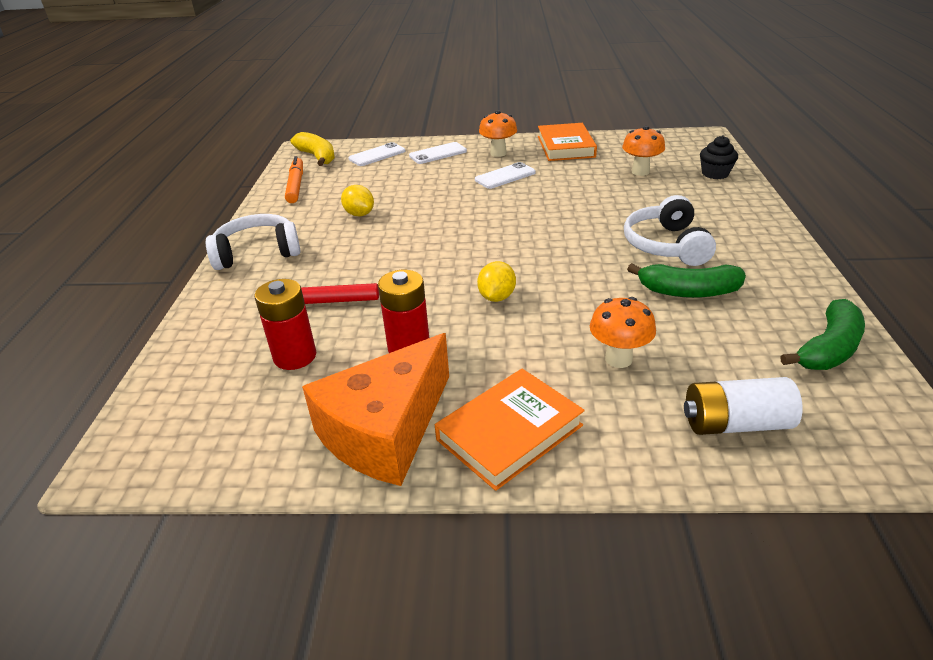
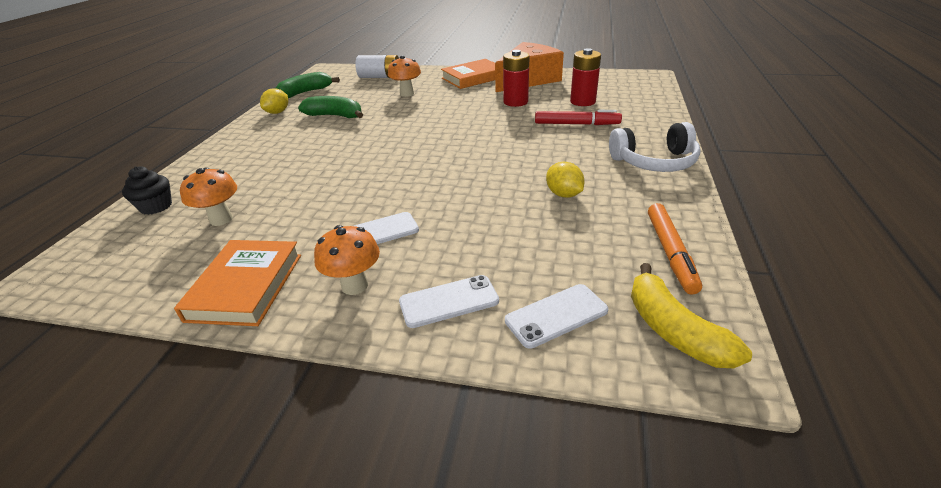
camera: 170 degrees left, 0 degrees up
(496, 297) = (454, 120): yellow lemon -> yellow lemon (278, 112)
(666, 245) = (309, 141): white headphones -> none

